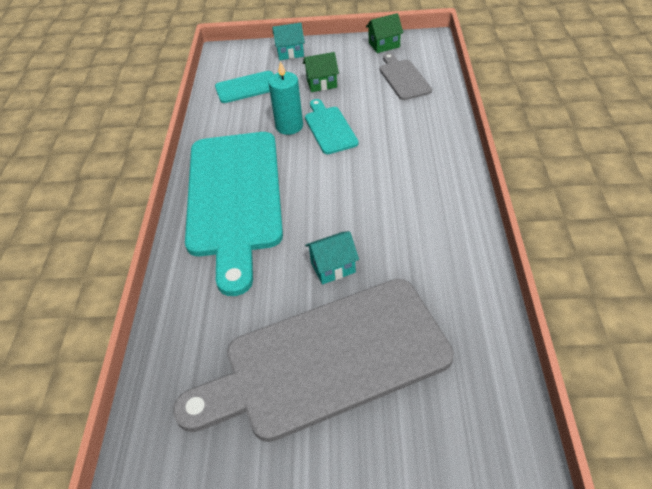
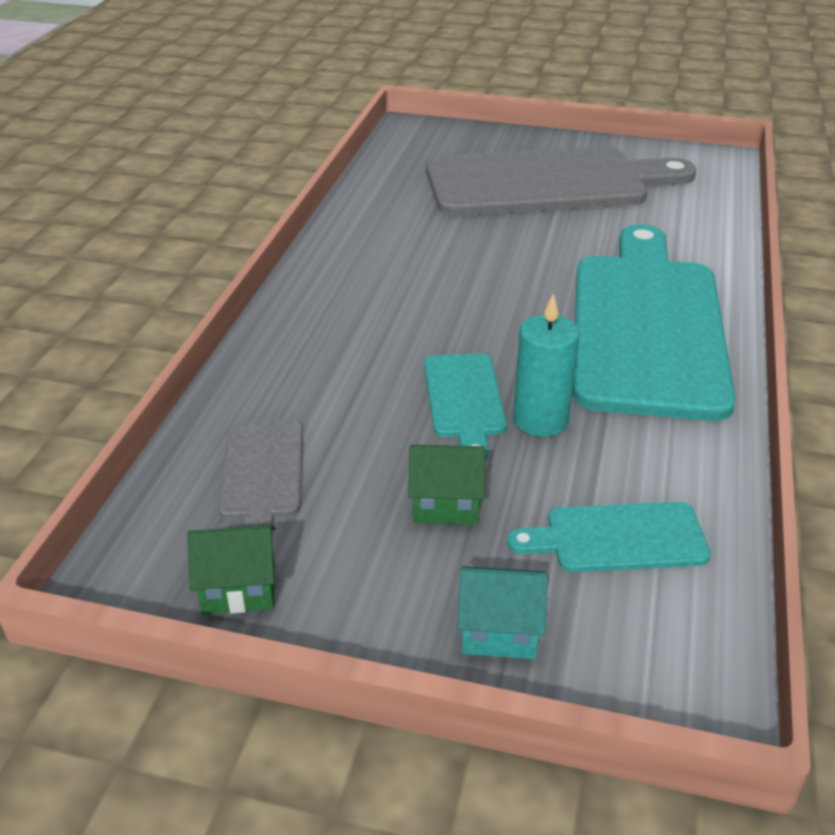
camera: 170 degrees left, 10 degrees down
(333, 267) = (519, 237): turquoise house -> none

